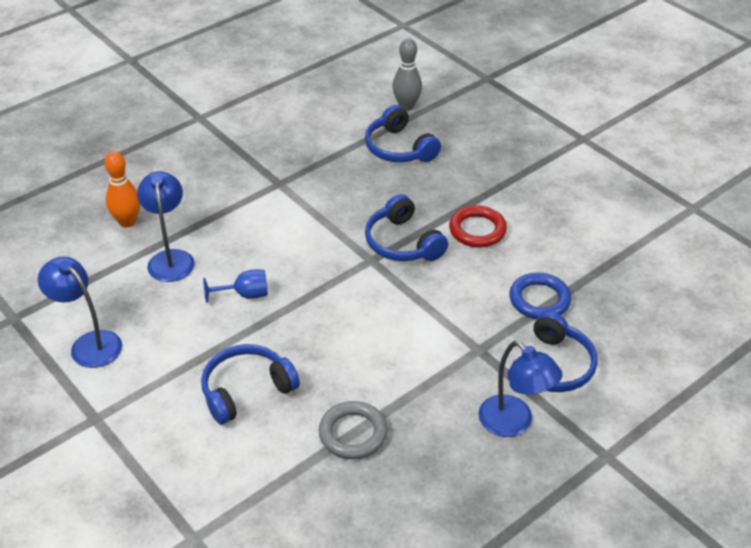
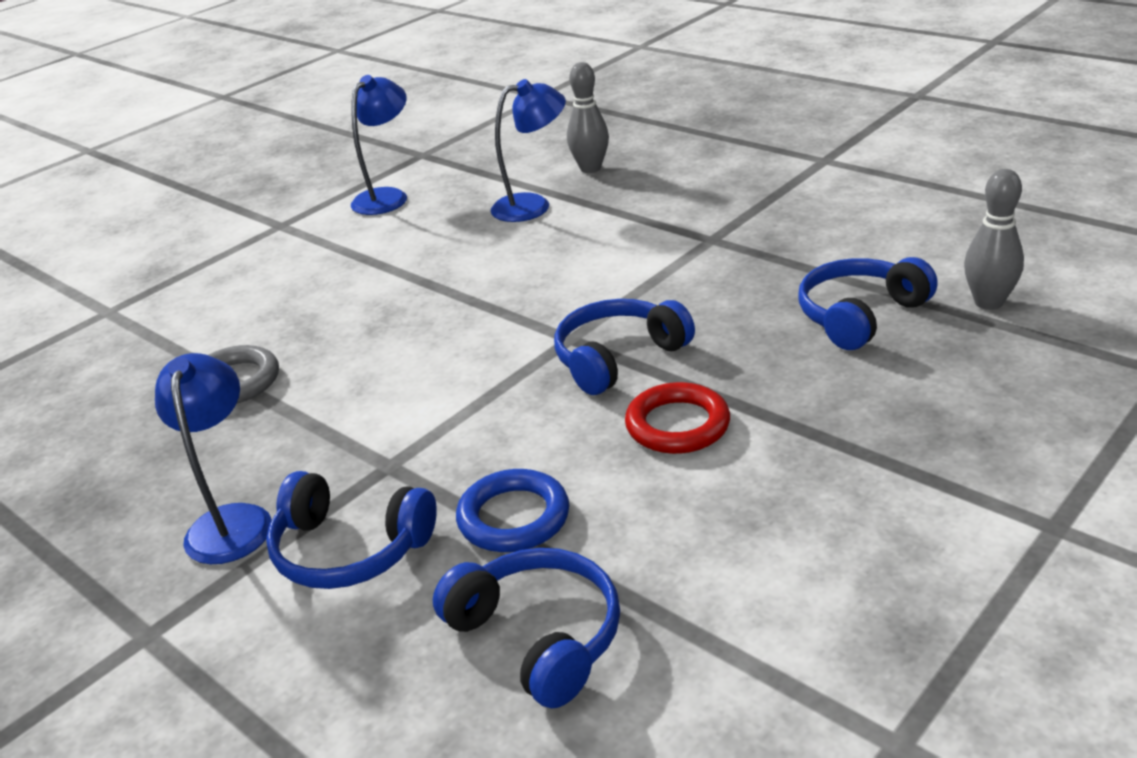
camera: 85 degrees right, 10 degrees down
(127, 222) = (590, 168): orange bowling pin -> grey bowling pin
(245, 295) = (478, 262): blue goblet -> none
(246, 390) = (313, 297): blue headphones -> blue headphones (538, 637)
(514, 423) = (231, 521): blue lamp -> blue lamp turned 135 degrees clockwise

